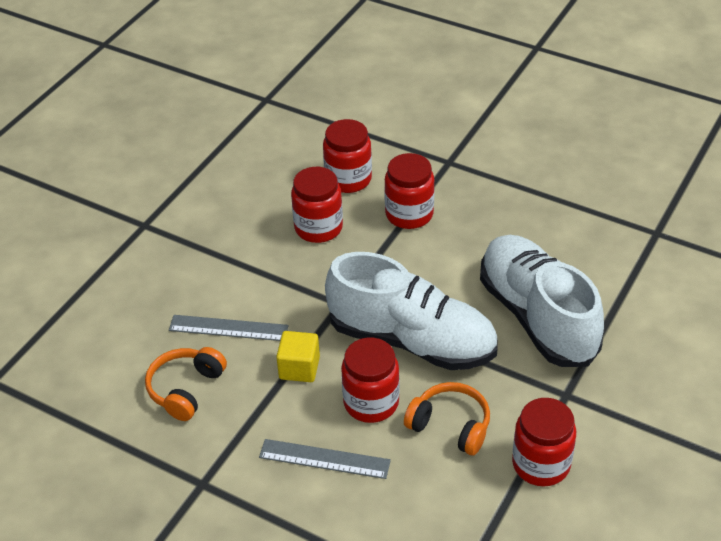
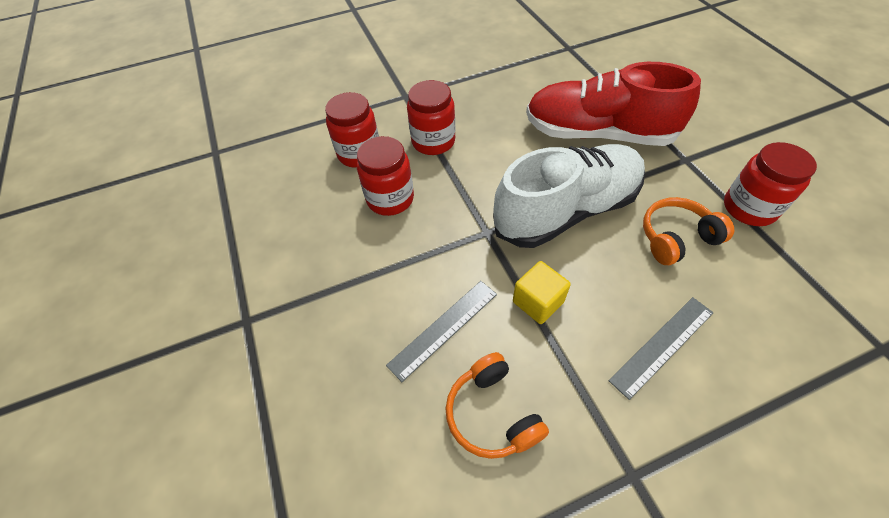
camera: 50 degrees left, 10 degrees up
(371, 402) = (616, 274): red jar -> none
(537, 316) = (598, 133): white shoe -> red shoe

